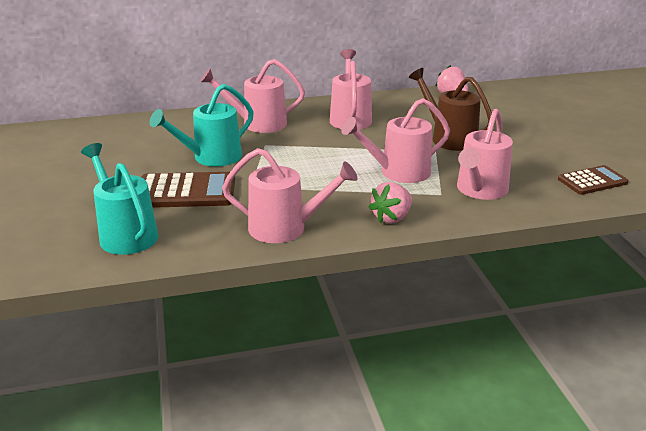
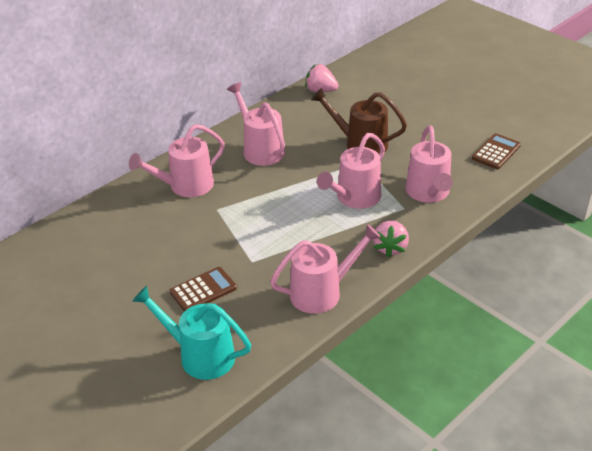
camera: 30 degrees left, 10 degrees up
(185, 192) = (203, 290): brown calculator -> brown calculator, size x0.64
(211, 158) = (185, 243): turquoise watering can -> none

